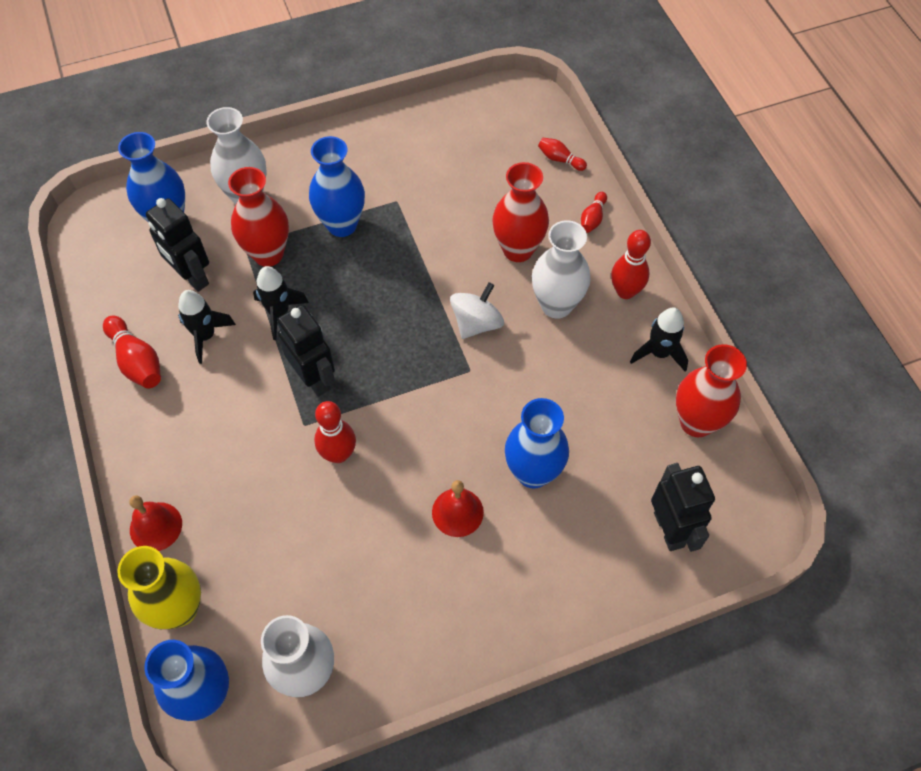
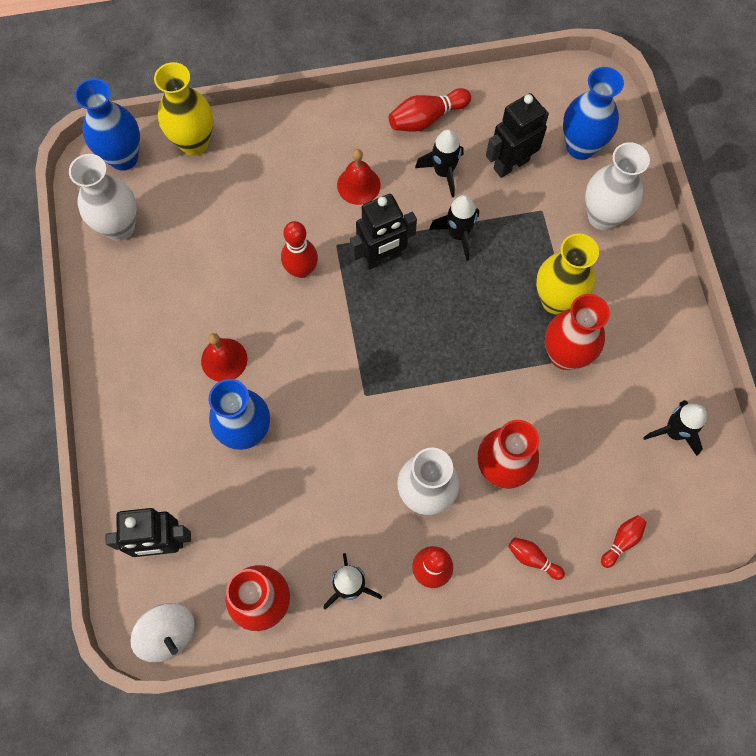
camera: 100 degrees right, 10 degrees up
(156, 526) = (267, 128): red bell -> red bell (358, 185)
(268, 254) = (528, 230): red vase -> red vase (565, 355)
(342, 225) = (556, 300): blue vase -> yellow vase
(455, 131) = (674, 432): none -> black rocket
(476, 323) = (417, 410): white spinning top -> white spinning top (168, 634)

